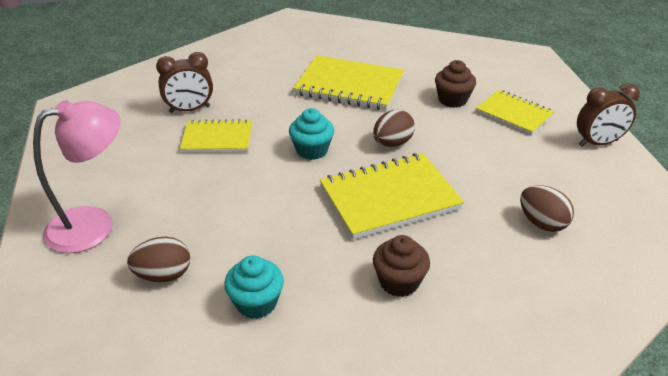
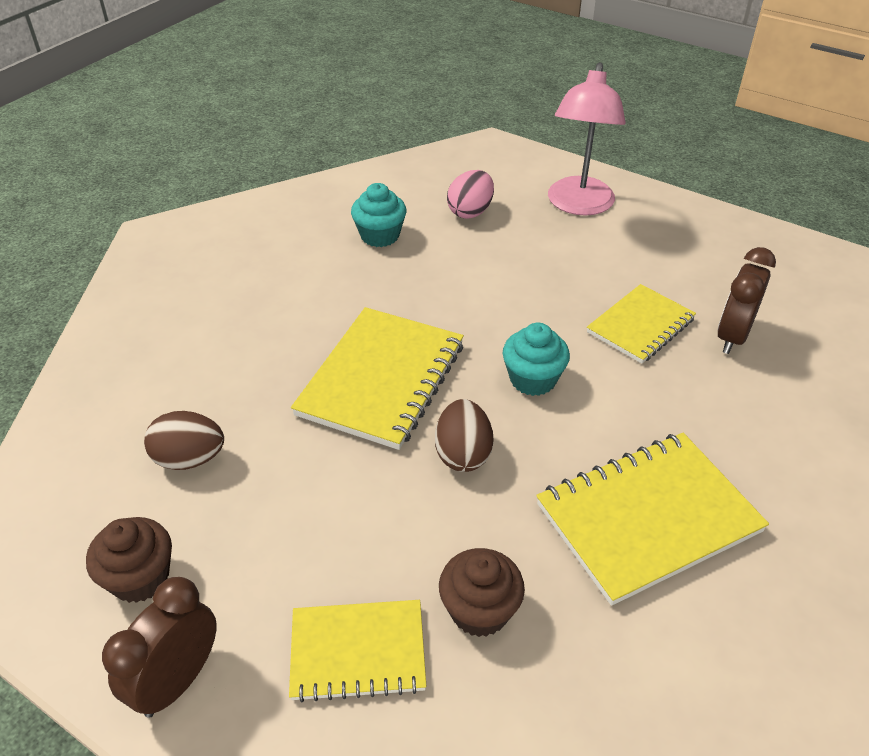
camera: 135 degrees right, 5 degrees up
(163, 275) = (470, 212): brown egg -> pink egg
(399, 282) = (287, 311): brown cupcake -> brown cupcake (140, 577)

